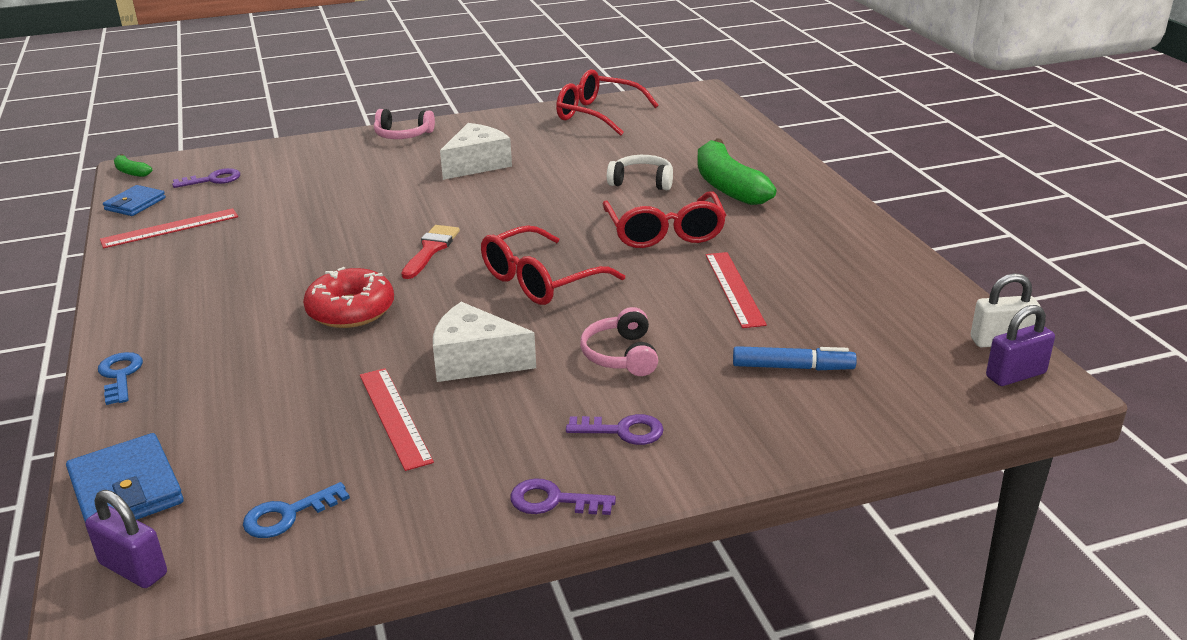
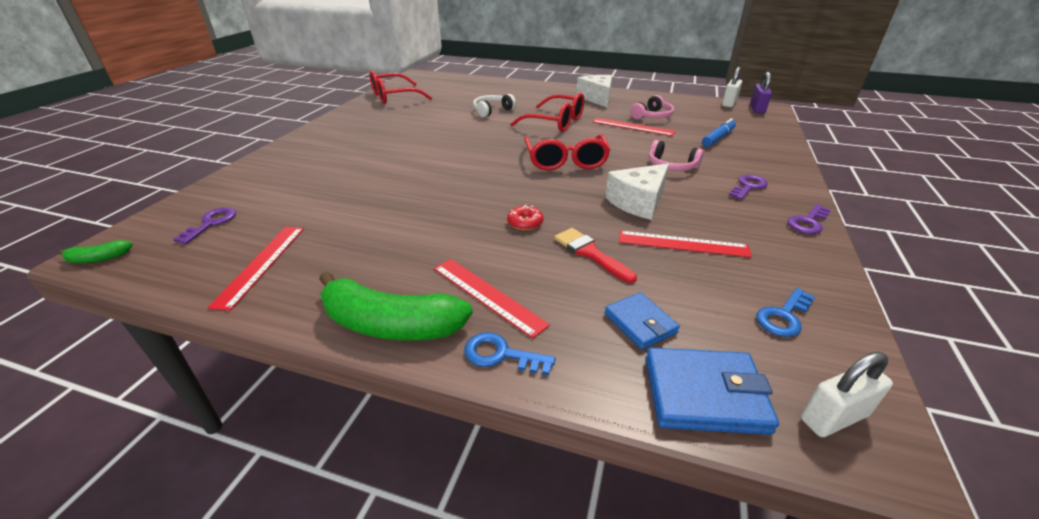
camera: 55 degrees left, 5 degrees up
(133, 569) = (833, 417): purple padlock -> white padlock
(135, 204) = (173, 271): blue wallet -> blue wallet (640, 323)
(200, 339) = (487, 295): none -> red ruler
(288, 515) = (783, 316): blue key -> blue key turned 45 degrees clockwise
(351, 310) = (525, 223): red donut -> red donut, size x0.52
(403, 135) = (301, 143): pink headphones -> pink headphones (652, 116)
(431, 249) = (480, 177): red brush -> red brush (590, 253)
(477, 164) = (391, 136): white cheese -> white cheese (597, 98)
(727, 186) = (529, 99): green banana -> green banana (390, 324)

